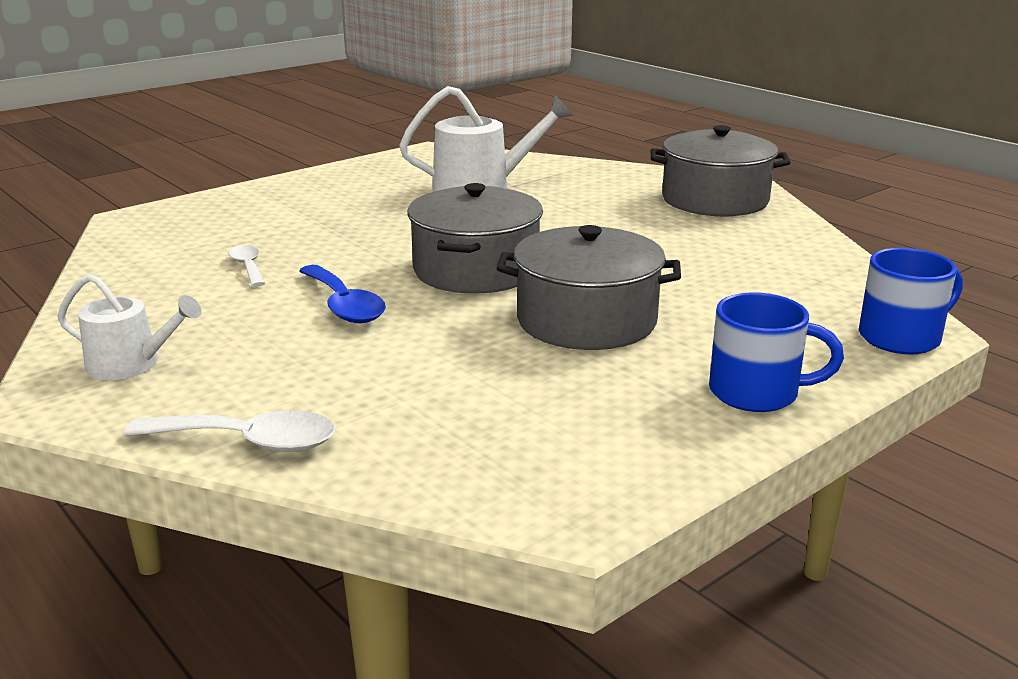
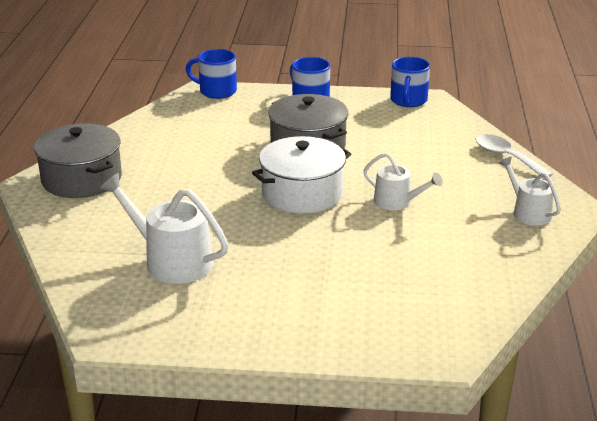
camera: 135 degrees left, 5 degrees up
(248, 267) = (414, 255): white spoon -> none
(344, 305) = (397, 202): blue spoon -> white watering can
(476, 270) = (302, 193): grey pot -> white pot
(603, 483) = (408, 101): none -> blue mug

